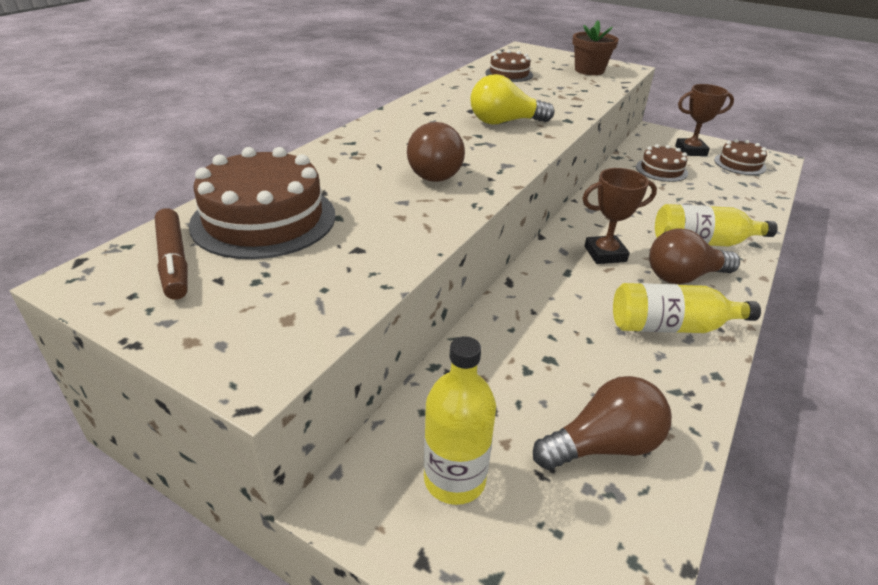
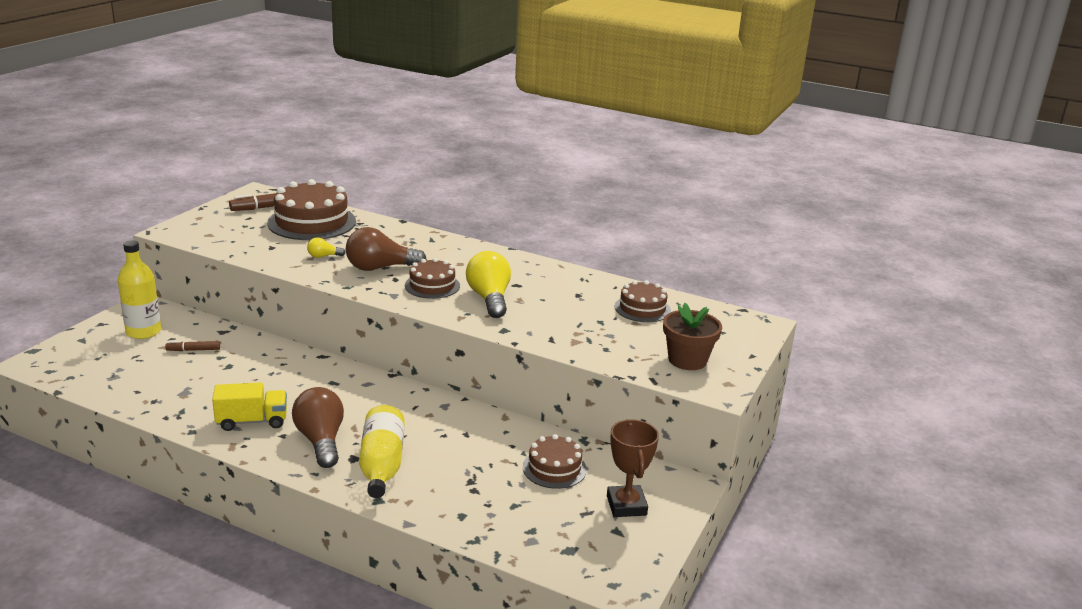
camera: 85 degrees right, 10 degrees down
(395, 207) = (323, 256): none -> yellow light bulb
(511, 402) = (193, 350): none -> brown marker
(603, 445) = (147, 377): brown light bulb -> none
(605, 254) = (361, 404): brown trophy -> none
(671, 326) = (252, 421): yellow bottle -> yellow truck
(739, 164) = (594, 543): brown cake -> brown cake (432, 285)

